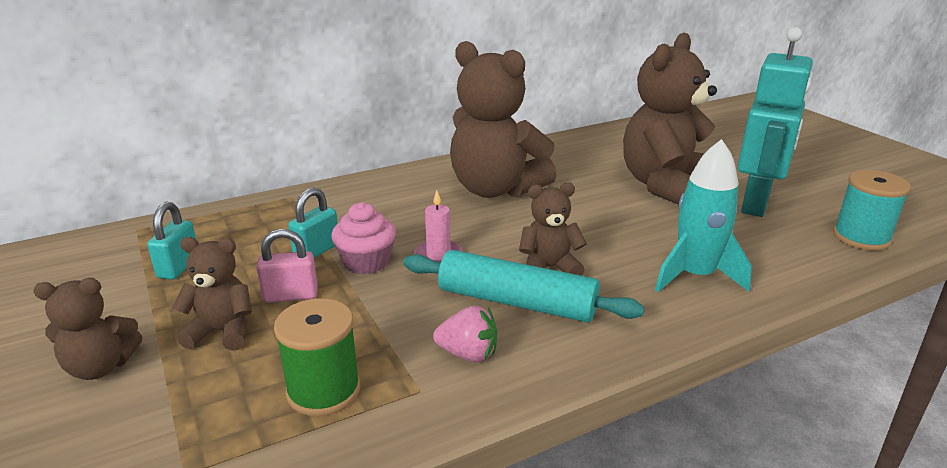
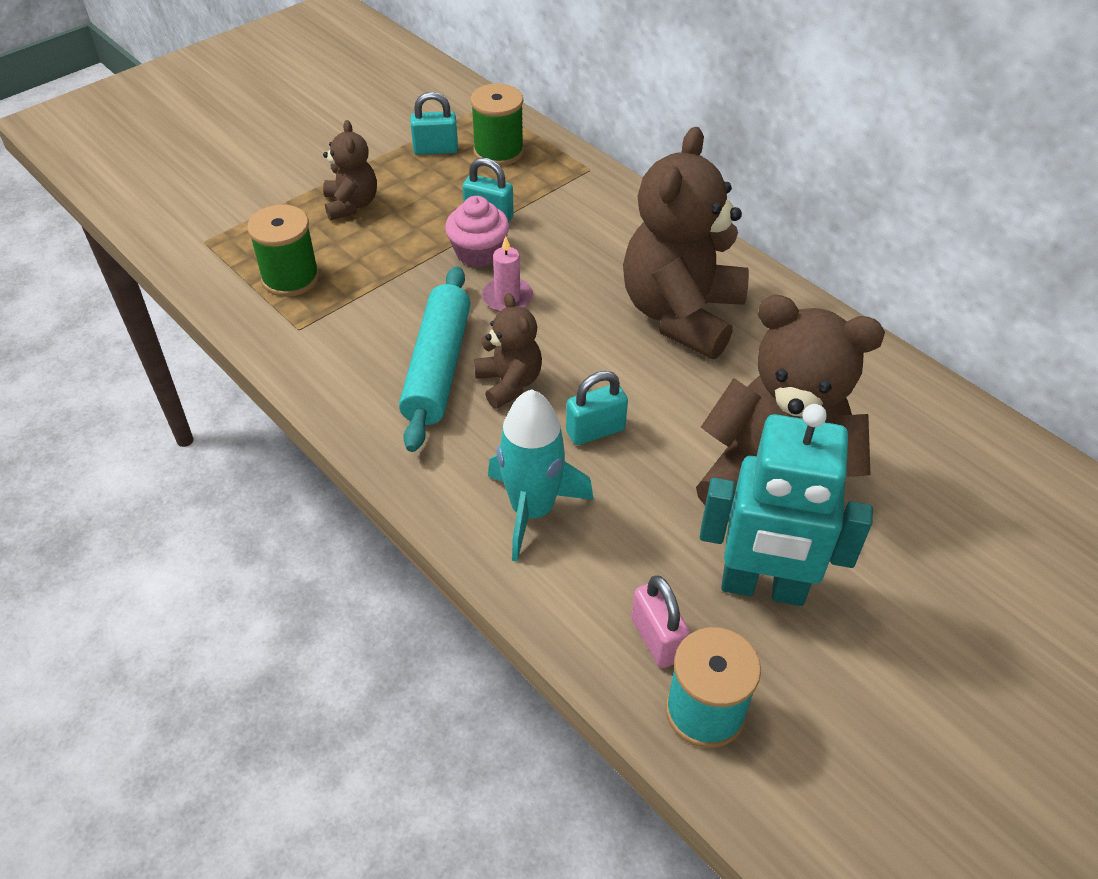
camera: 75 degrees right, 20 degrees up
(100, 367) = (299, 165): brown teddy bear -> none
(221, 234) = (498, 151): none -> green spool
(290, 295) = (410, 224): pink padlock -> pink padlock (657, 639)
(468, 354) = (350, 348): pink strawberry -> none
(611, 238) = (595, 430): none -> turquoise padlock

